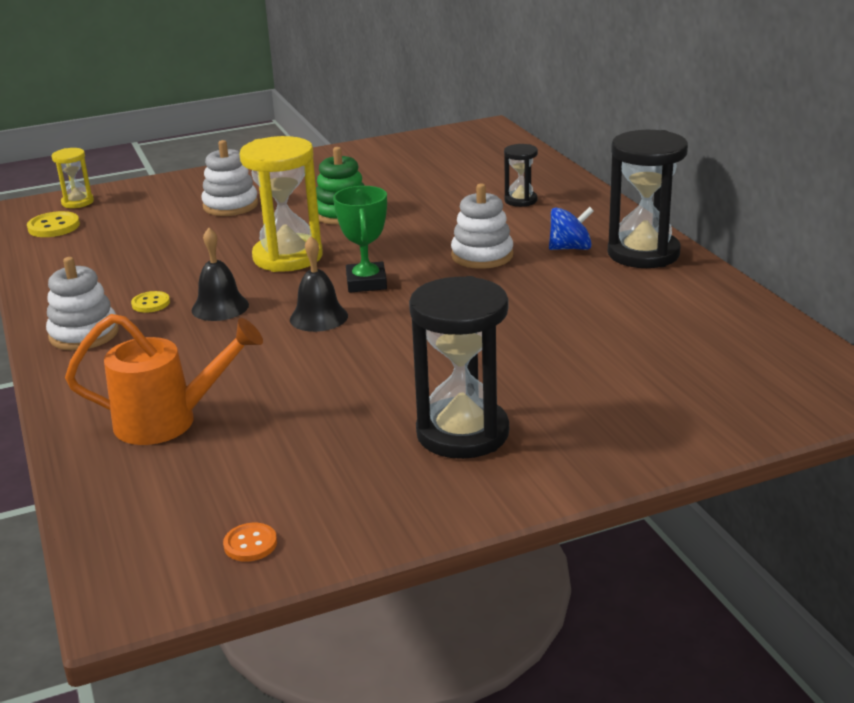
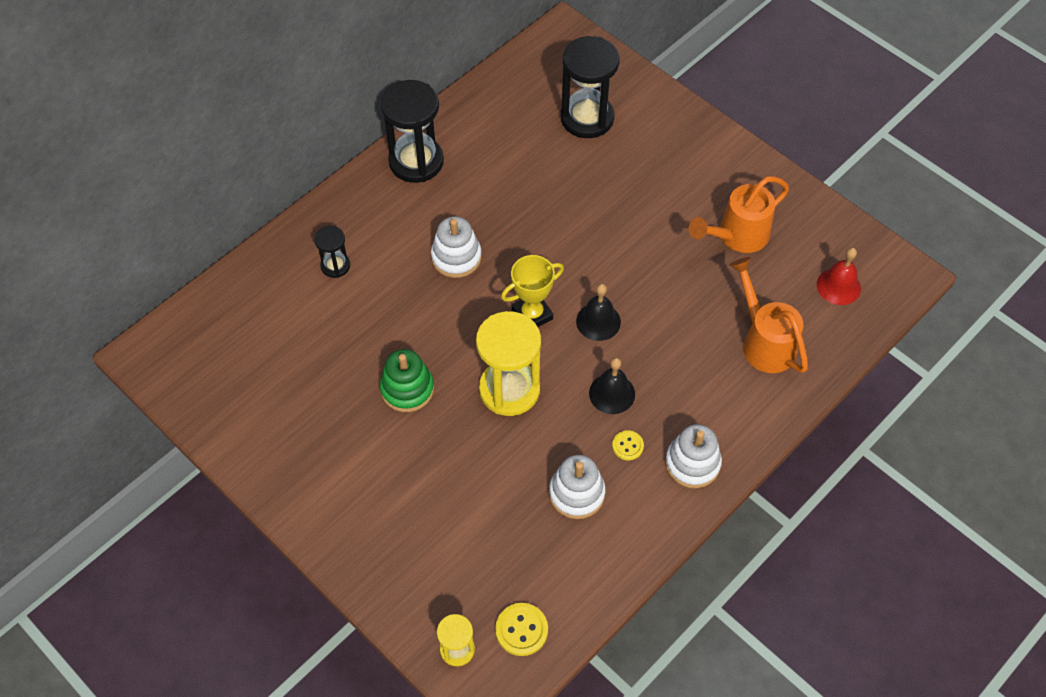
camera: 115 degrees left, 30 degrees up
(182, 514) = (838, 286): none -> red bell
(230, 205) = (418, 493): white stacking toy -> white stacking toy (576, 493)
(250, 544) = (841, 244): orange button -> none
(352, 446) = (737, 236): none -> orange watering can
(366, 283) = (532, 314): green trophy -> yellow trophy
(462, 433) = (697, 190): black hourglass -> black hourglass (587, 118)
(570, 248) = (422, 206): blue spinning top -> none

